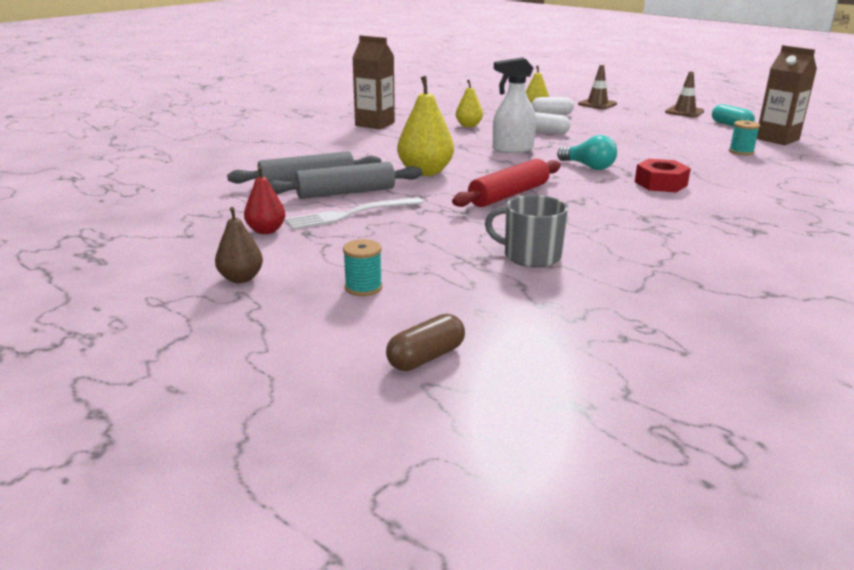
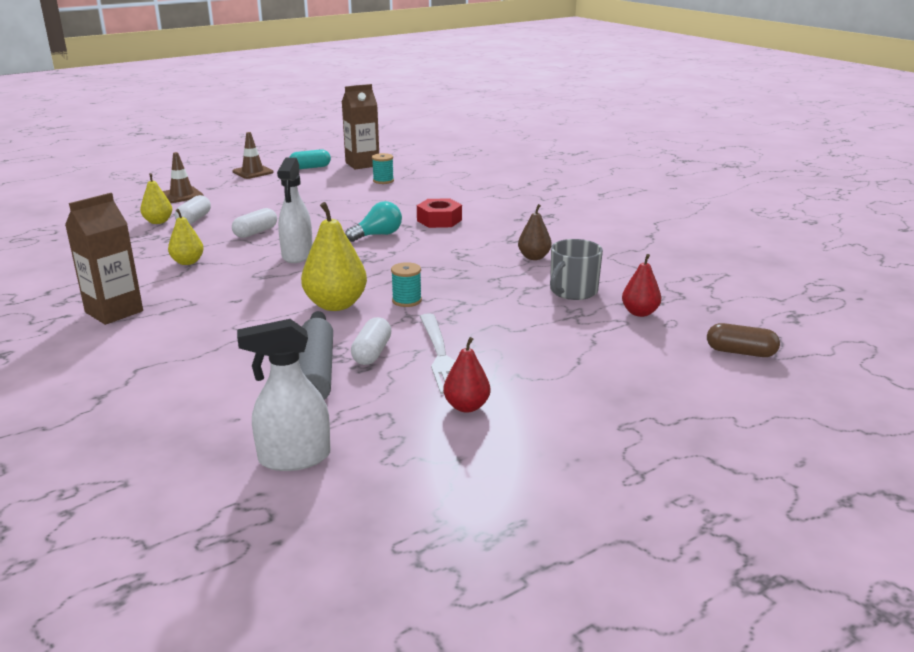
camera: 75 degrees left, 0 degrees up
(191, 191) = (294, 458): none -> white spray bottle
(241, 278) = (589, 425): brown pear -> brown pear (534, 257)
(346, 192) = (372, 353): grey rolling pin -> white capsule
(363, 288) = (621, 365): turquoise spool -> turquoise spool (407, 301)
(426, 357) = (740, 352): brown capsule -> brown capsule turned 45 degrees counterclockwise
(499, 293) = (639, 313): none -> red pear
(508, 195) = (430, 277): red rolling pin -> none

